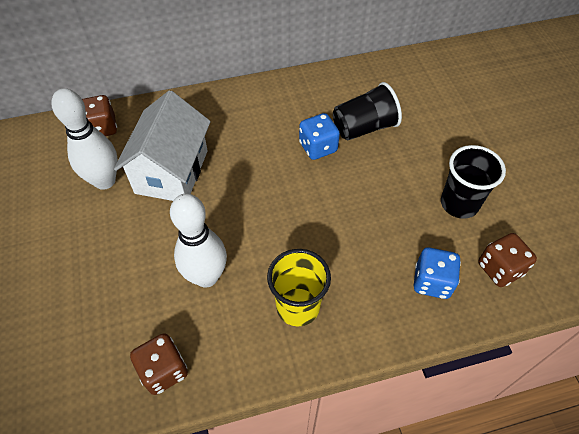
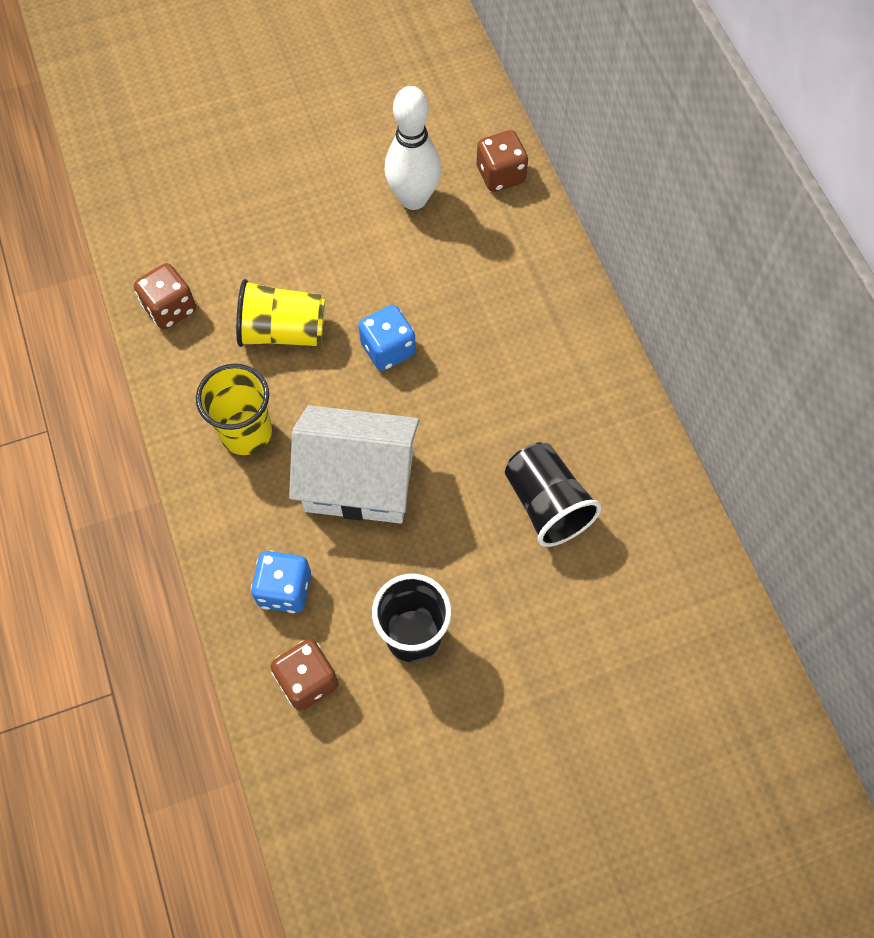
camera: 85 degrees right, 10 degrees up
(172, 171) = (436, 268): white house -> white house (359, 481)
(206, 276) = (283, 331): white bowling pin -> yellow cup
(318, 147) = (498, 441): blue dice -> blue dice (388, 349)

